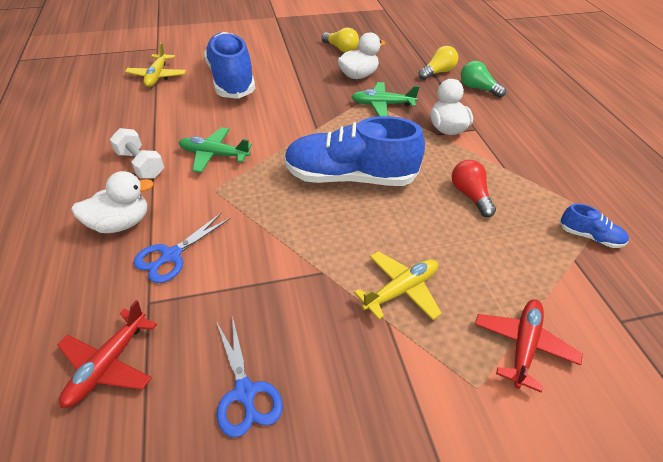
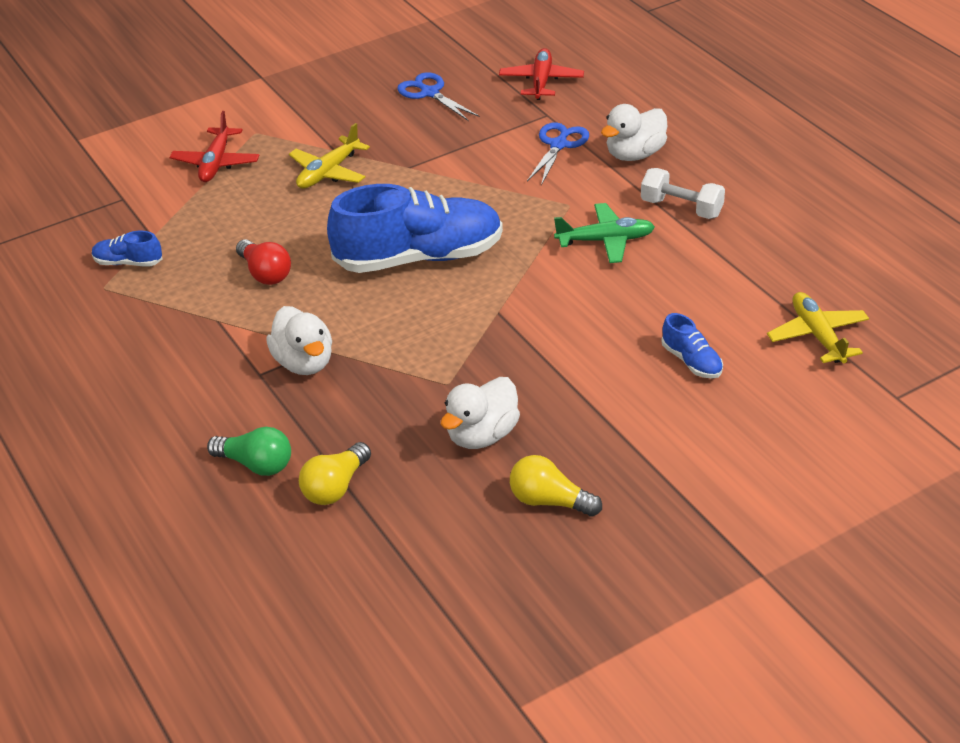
camera: 165 degrees right, 5 degrees down
(231, 80) = (691, 361): blue shoe -> blue shoe, size x0.43
(382, 105) = (416, 381): green plane -> none

